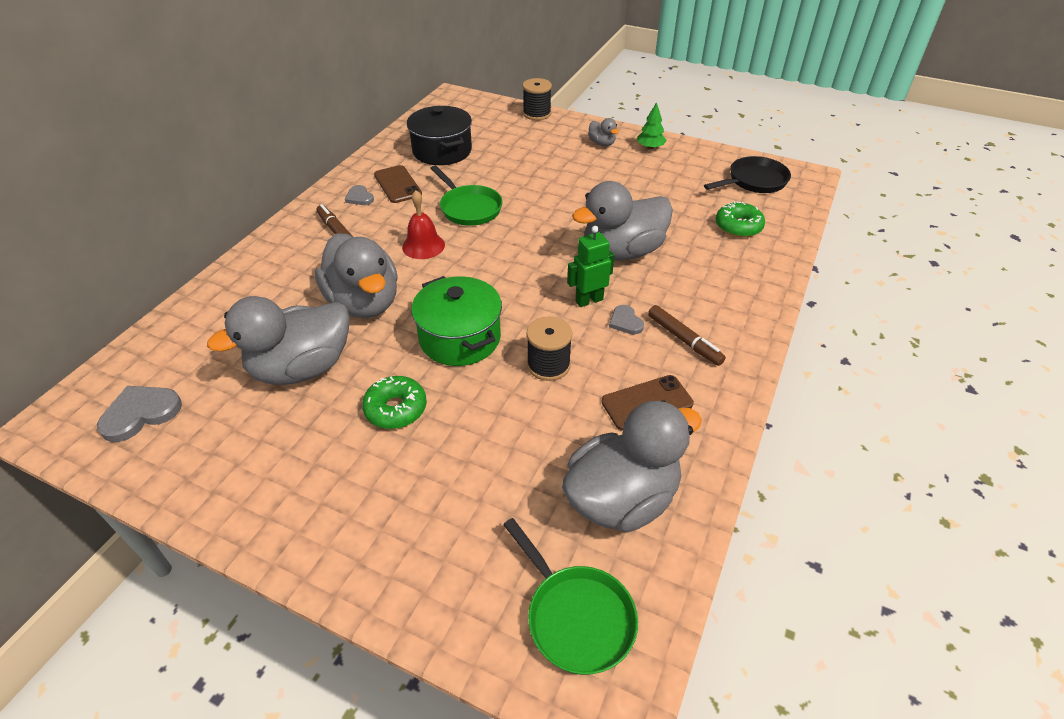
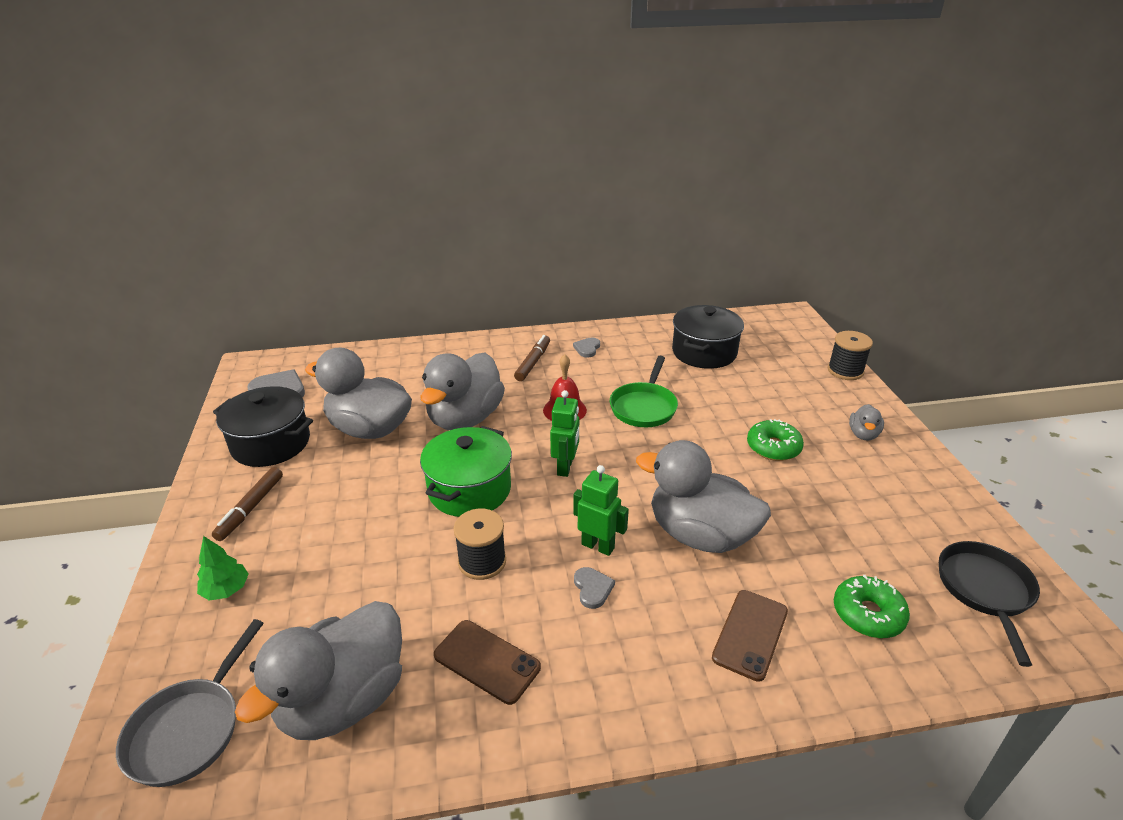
camera: 55 degrees right, 10 degrees down
(232, 449) = (271, 443): none -> black pot
(396, 409) = (360, 497): green donut -> green donut (773, 447)
(397, 184) = (627, 356): brown phone -> brown phone (750, 634)
(491, 277) = (565, 467): none -> green robot
(576, 617) = (189, 729): green pan -> grey pan
(621, 499) = (343, 700): grey duck -> grey duck turned 105 degrees clockwise
(625, 322) = (592, 588): grey heart -> grey heart turned 135 degrees clockwise
(650, 147) = (913, 471): green tree -> green tree (226, 590)
(684, 340) = (608, 651): brown marker -> brown marker (250, 508)
(754, 181) = (985, 590): black pan -> black pan turned 105 degrees counterclockwise

